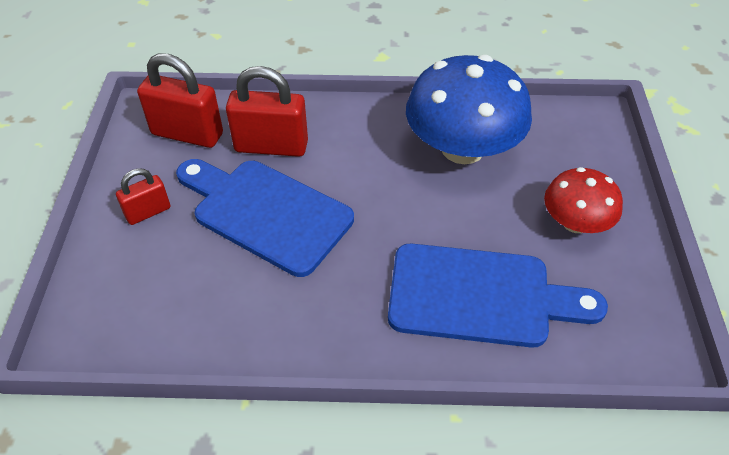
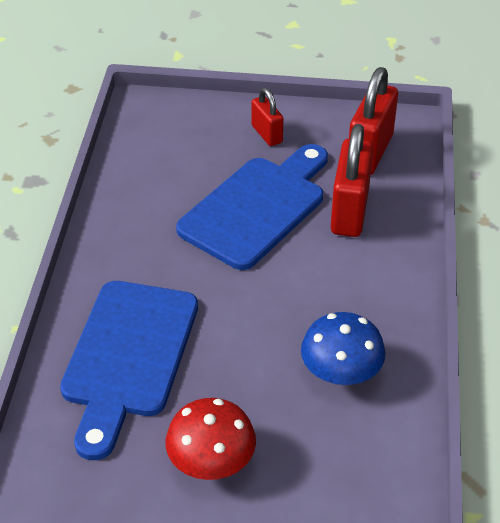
camera: 95 degrees right, 5 degrees down
(462, 148) = (341, 372): blue mushroom -> blue mushroom, size x0.57

